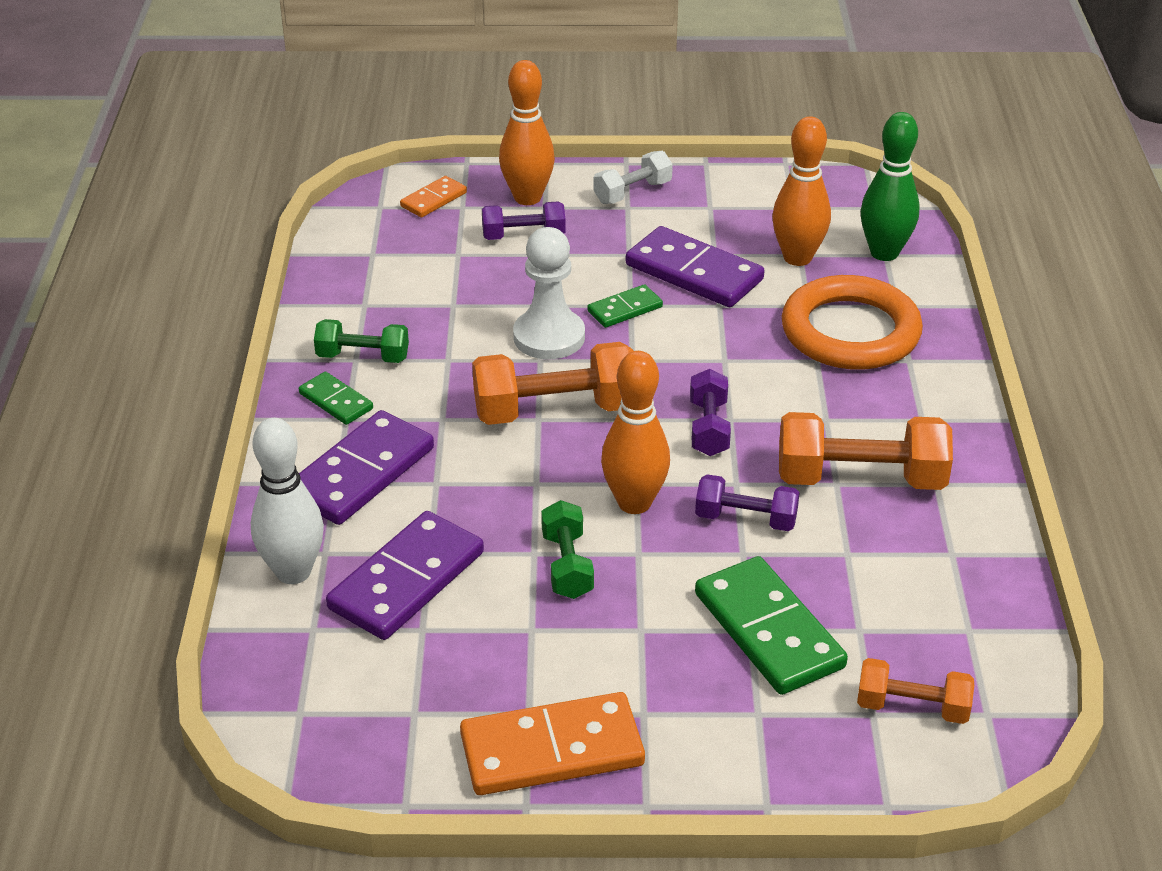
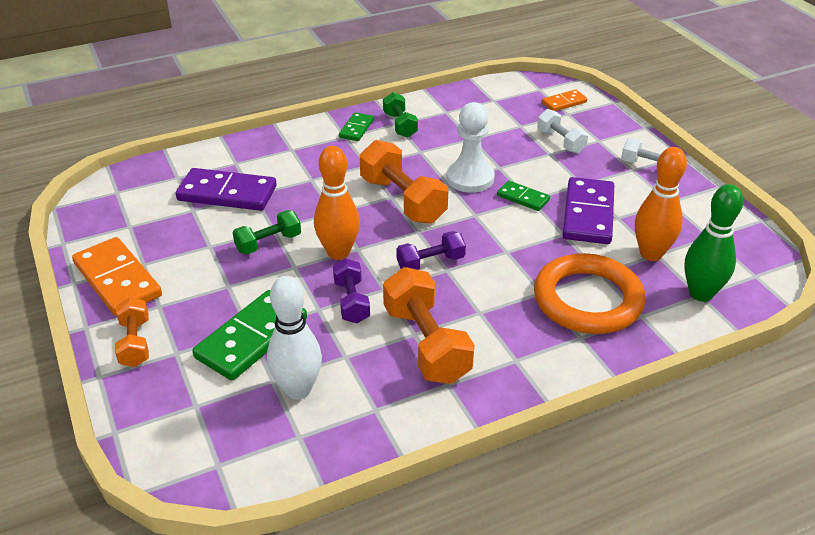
camera: 65 degrees right, 0 degrees up
(293, 572) = (215, 158): white bowling pin -> white bowling pin (298, 389)
(361, 473) = (303, 154): purple domino -> none
(433, 199) = (564, 102): orange domino -> orange domino turned 45 degrees counterclockwise
(523, 236) = (560, 141): purple dumbbell -> white dumbbell
(527, 198) = (601, 131): orange bowling pin -> none
(912, 707) = (208, 423): orange dumbbell -> orange dumbbell (135, 343)

